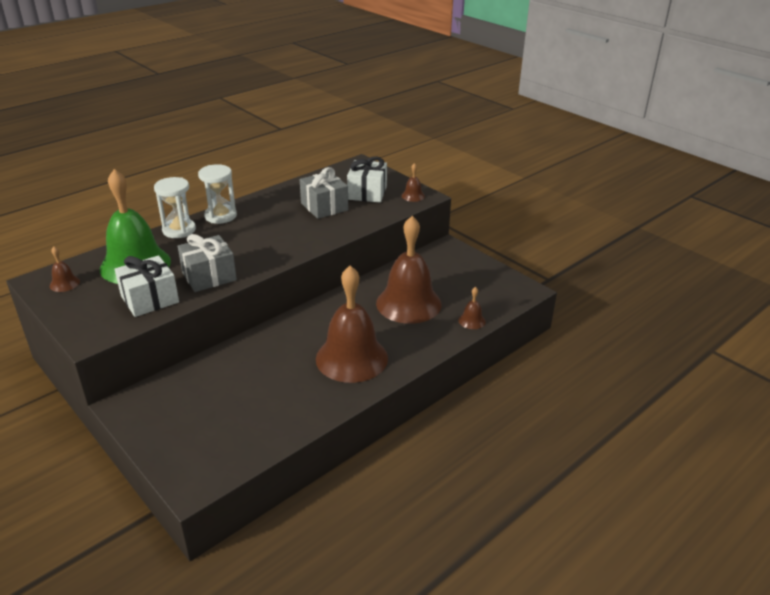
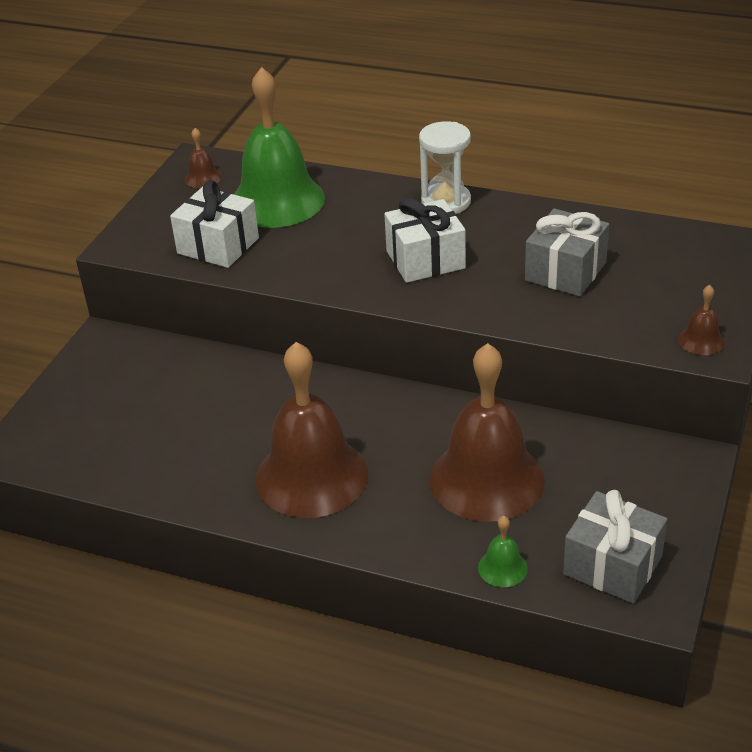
camera: 65 degrees right, 5 degrees up
(179, 230) = (380, 190): white hourglass -> none
(209, 276) = (299, 262): grey gift -> grey gift (612, 565)
(367, 193) = (655, 292): white gift -> white gift (425, 259)
(472, 321) = (502, 568): brown bell -> green bell

